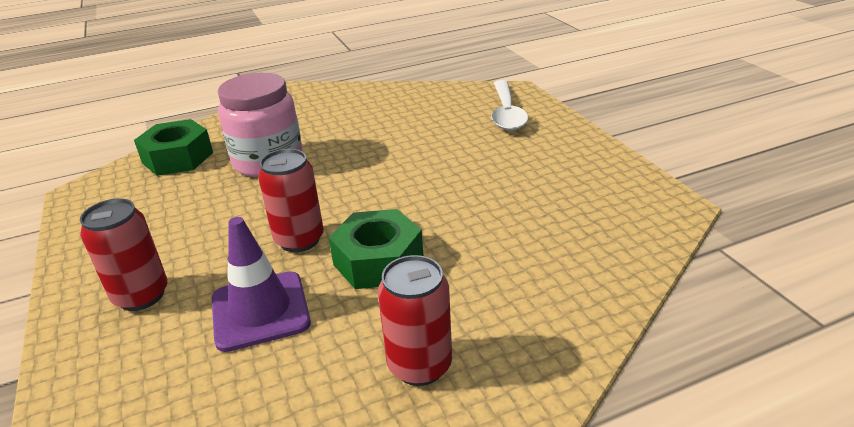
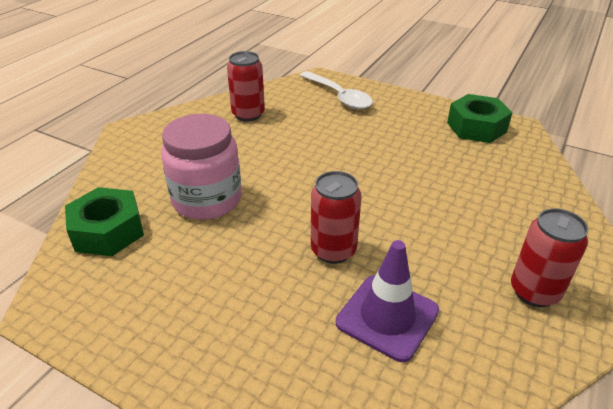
camera: 40 degrees left, 5 degrees up
(141, 296) = (274, 361): red can -> red can (248, 114)
(378, 261) = (411, 238): green nut -> green nut (476, 127)

